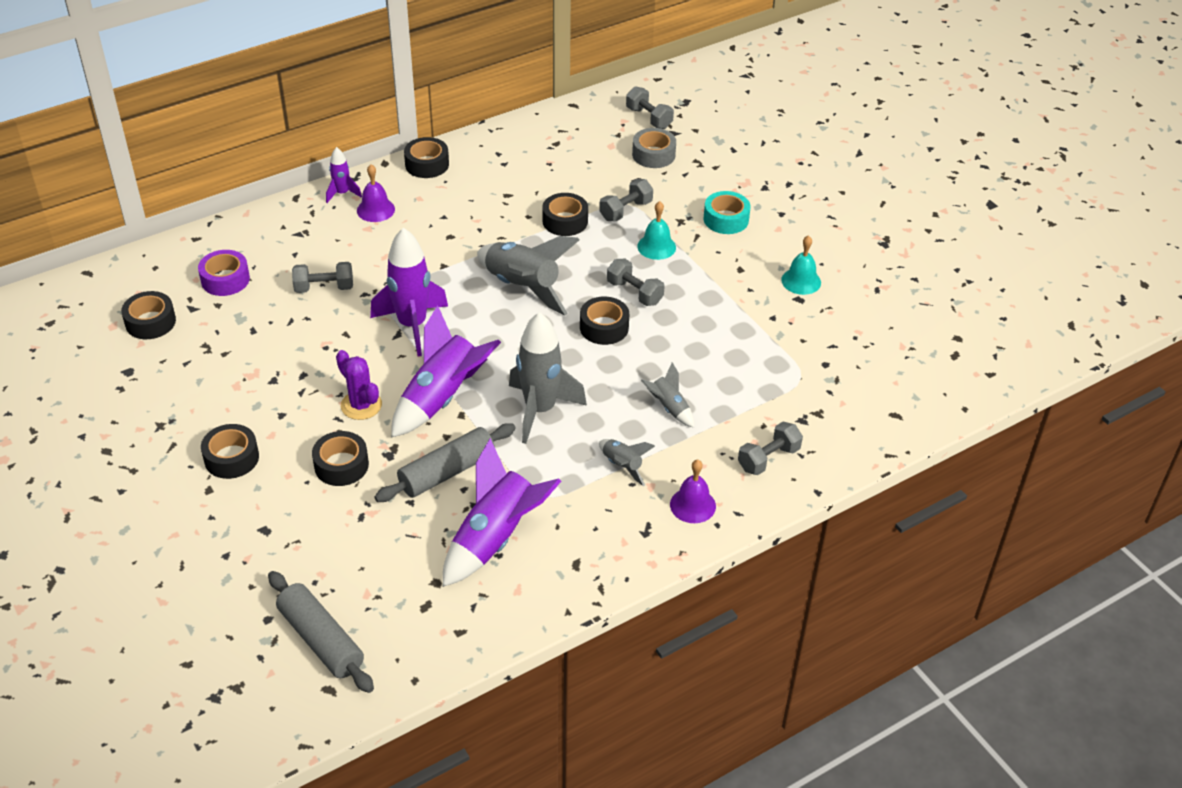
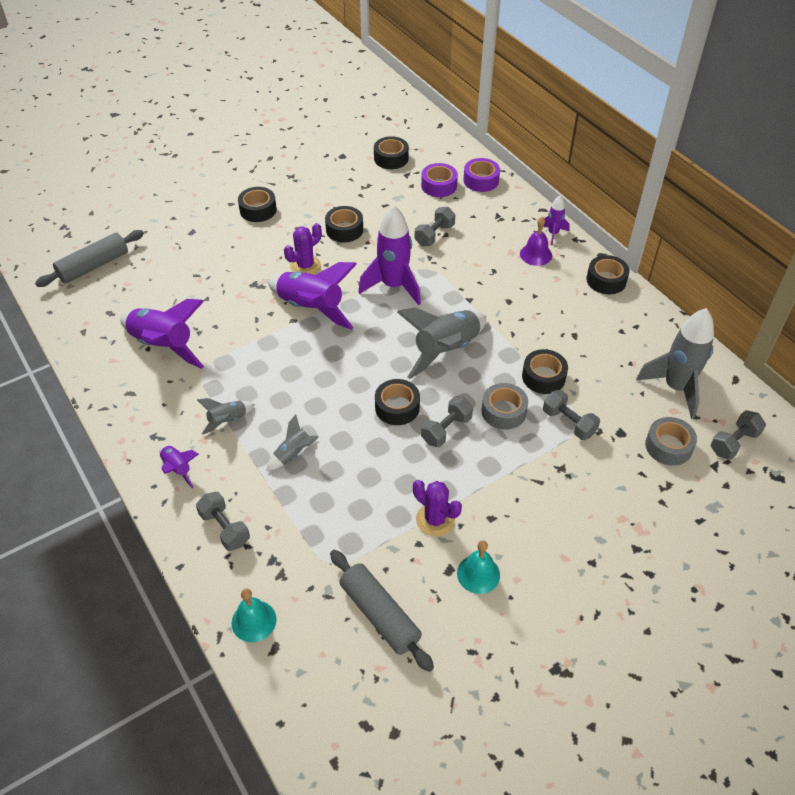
camera: 90 degrees right, 5 degrees up
(225, 242) = (481, 180): none -> purple tape
(324, 288) = (434, 235): grey dumbbell -> grey dumbbell turned 45 degrees clockwise
(341, 465) = (246, 261): black tape -> black tape (344, 230)
(447, 472) = (233, 316): grey rolling pin -> grey rolling pin (380, 614)
(540, 410) = (295, 367): grey rocket -> grey rocket (676, 388)
(610, 252) = (503, 411): none -> grey tape
(656, 247) = (516, 447): turquoise bell -> turquoise bell (254, 621)
(692, 505) = (177, 469): purple bell -> purple rocket
(726, 219) = (571, 508): turquoise tape -> none
(745, 305) = (435, 519): none -> purple cactus

